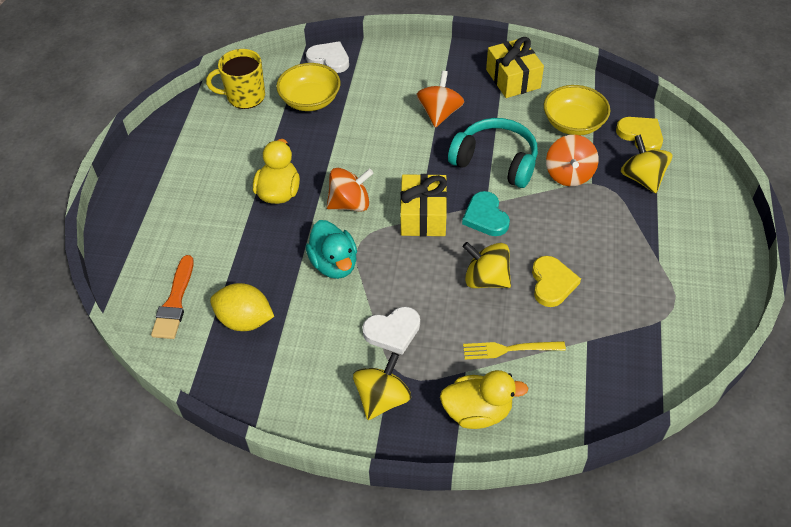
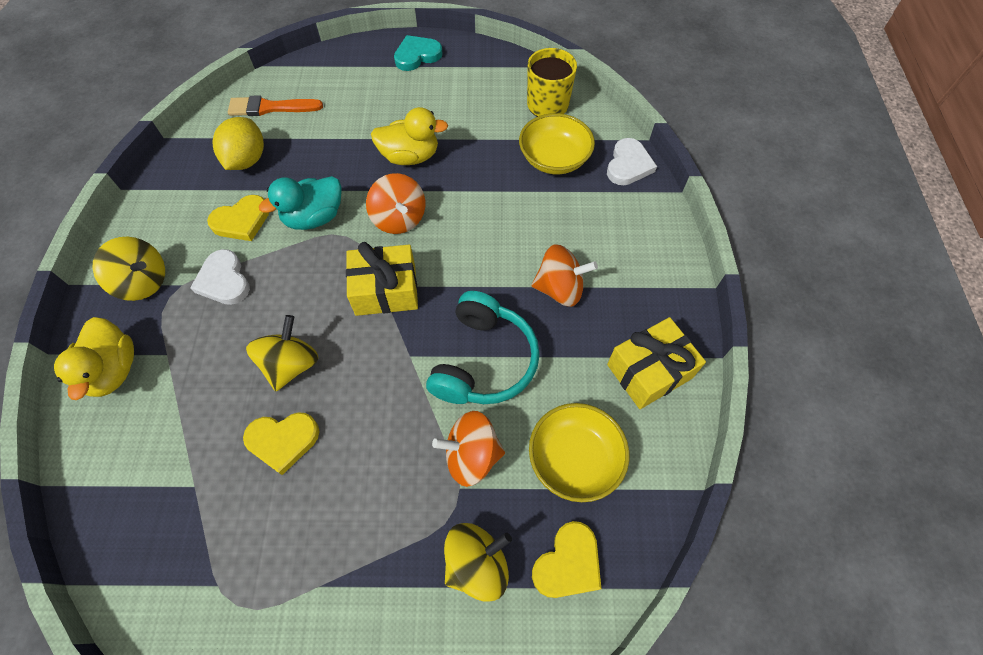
camera: 80 degrees right, 10 degrees up
(325, 321) = (242, 221): none -> yellow heart
(485, 217) = (388, 356): turquoise heart -> turquoise heart (417, 55)
(509, 349) = (190, 397): yellow fork -> none

